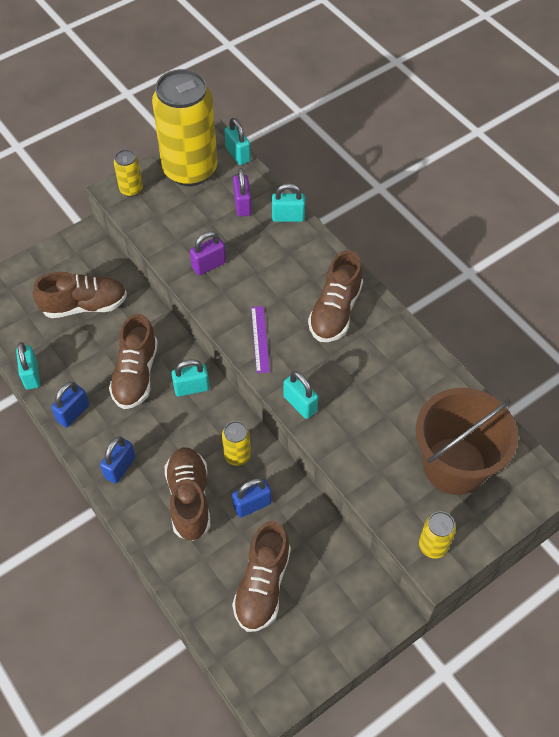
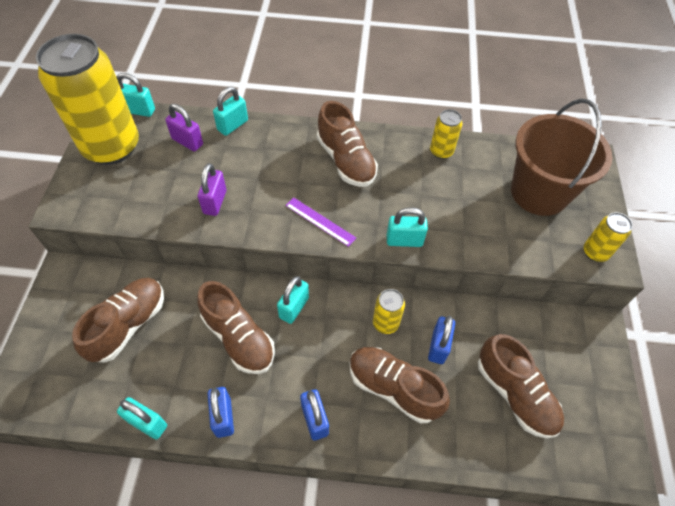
camera: 50 degrees left, 0 degrees up
(131, 189) = (76, 197): yellow can -> yellow can (441, 151)

